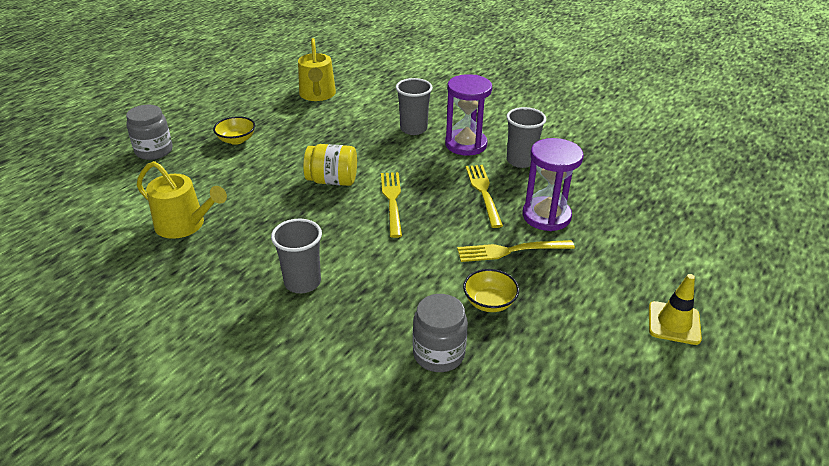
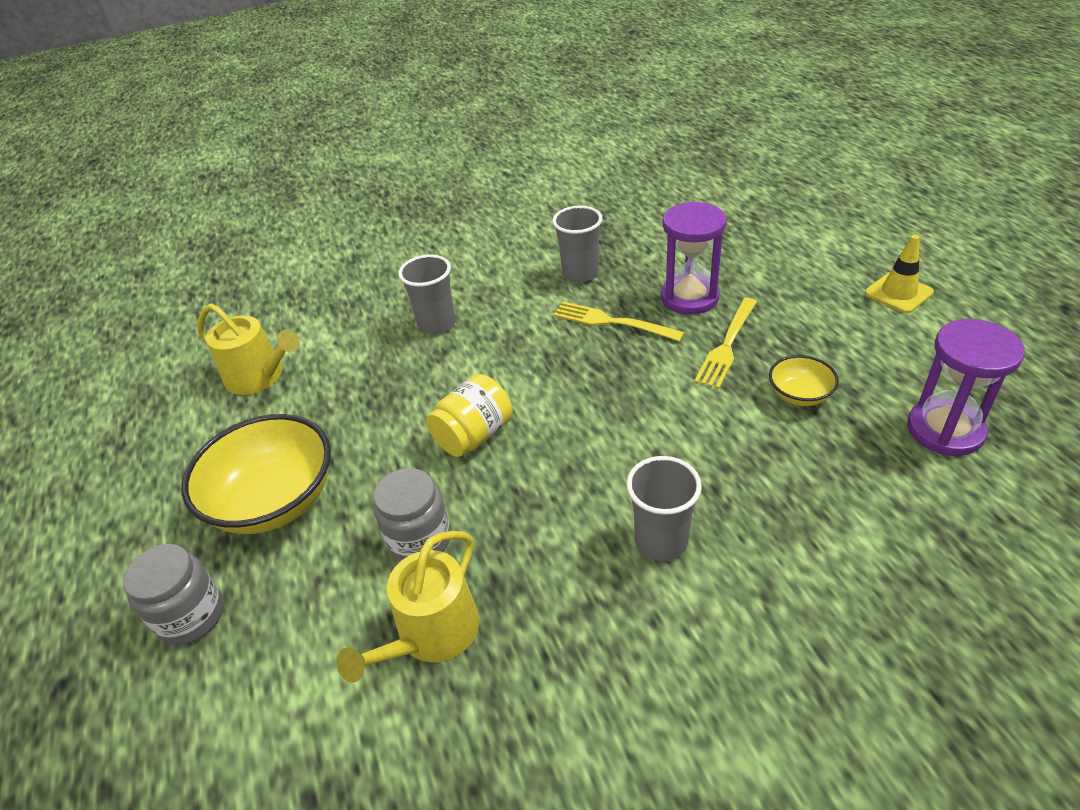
camera: 50 degrees left, 5 degrees up
(185, 225) = (432, 634): yellow watering can -> yellow watering can turned 150 degrees clockwise
(236, 140) = (274, 501): yellow bowl -> yellow bowl, size x2.04
(392, 201) = (564, 398): yellow fork -> none
(438, 354) = (859, 467): grey jar -> grey jar (419, 539)
(466, 144) = (511, 298): purple hourglass -> purple hourglass (945, 430)

